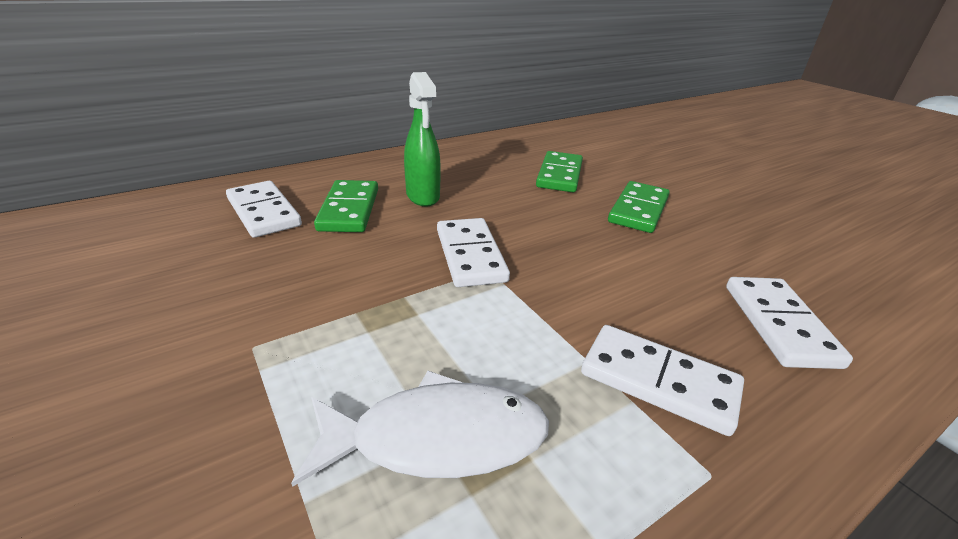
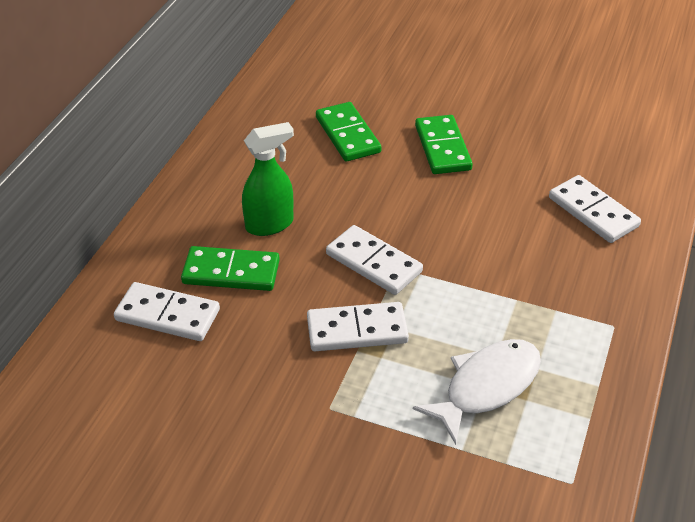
camera: 35 degrees left, 10 degrees up
(349, 209) = (231, 272): green domino -> green domino turned 45 degrees counterclockwise
(423, 197) = (270, 224): green spray bottle -> green spray bottle turned 60 degrees counterclockwise
(658, 381) = (559, 290): white domino -> white domino (357, 330)

